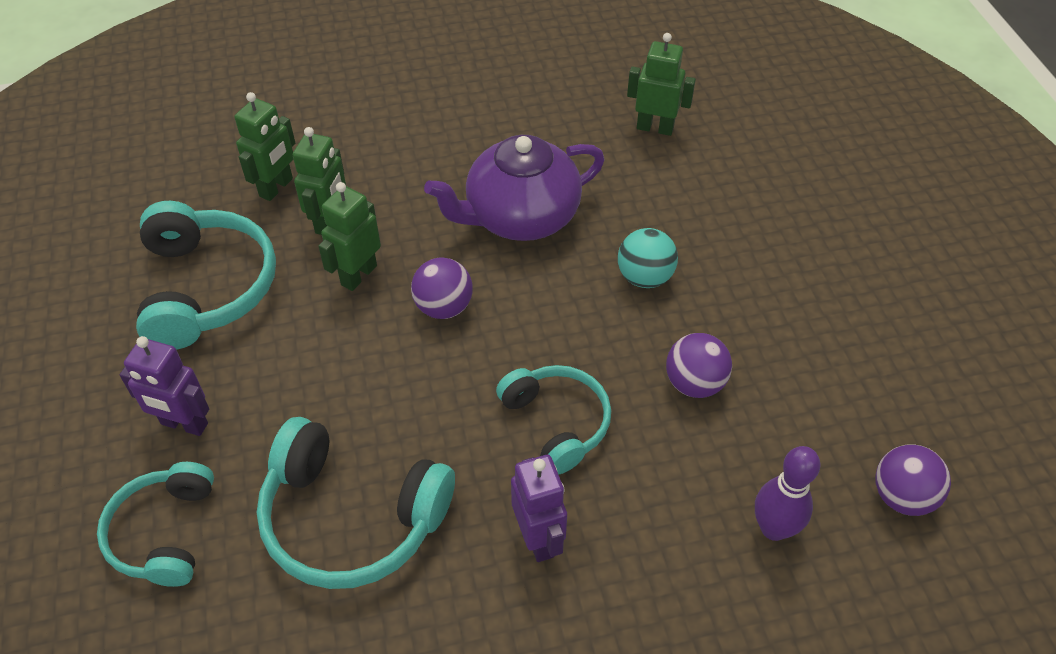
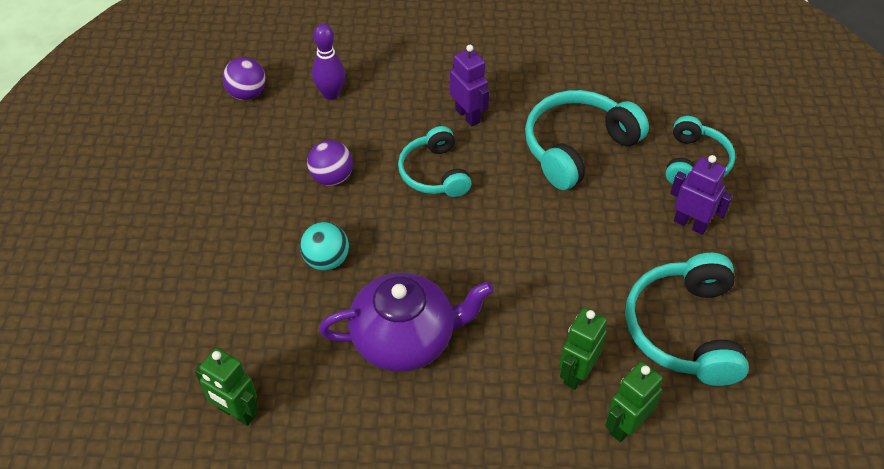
camera: 165 degrees left, 0 degrees up
(352, 517) = (578, 147): turquoise headphones -> turquoise headphones turned 75 degrees counterclockwise
(358, 275) = (556, 313): green robot -> none
(444, 307) = (491, 270): purple ball -> none
(538, 538) = (468, 116): purple robot -> purple robot turned 150 degrees clockwise

